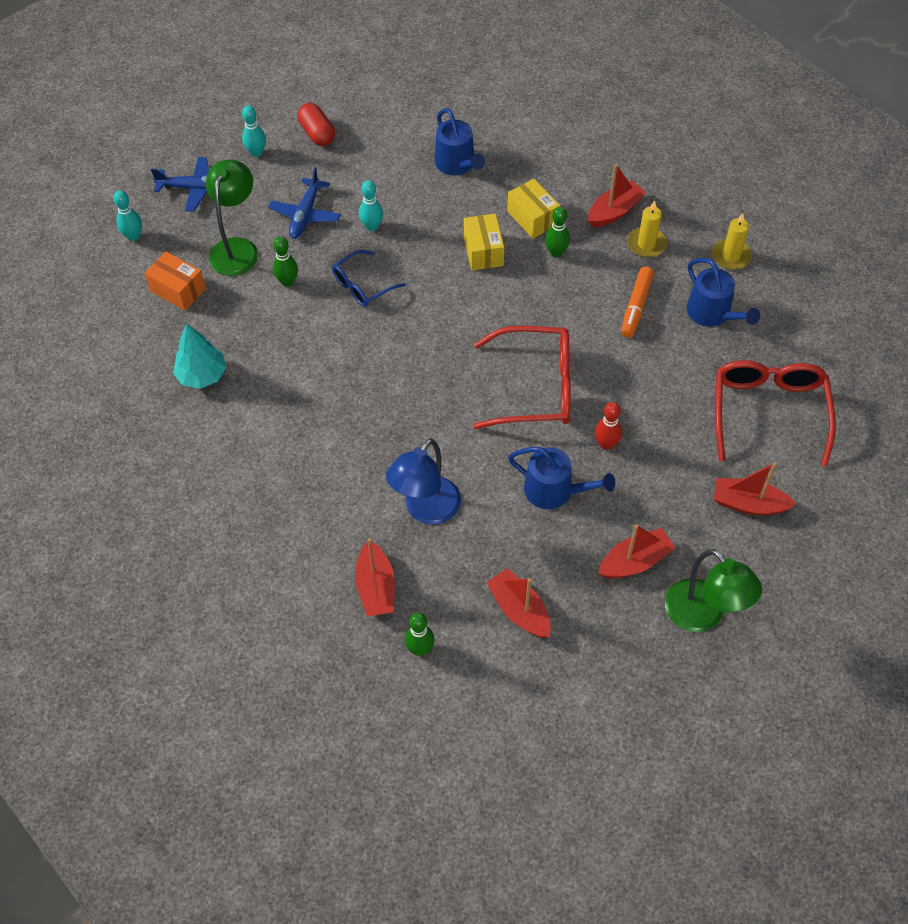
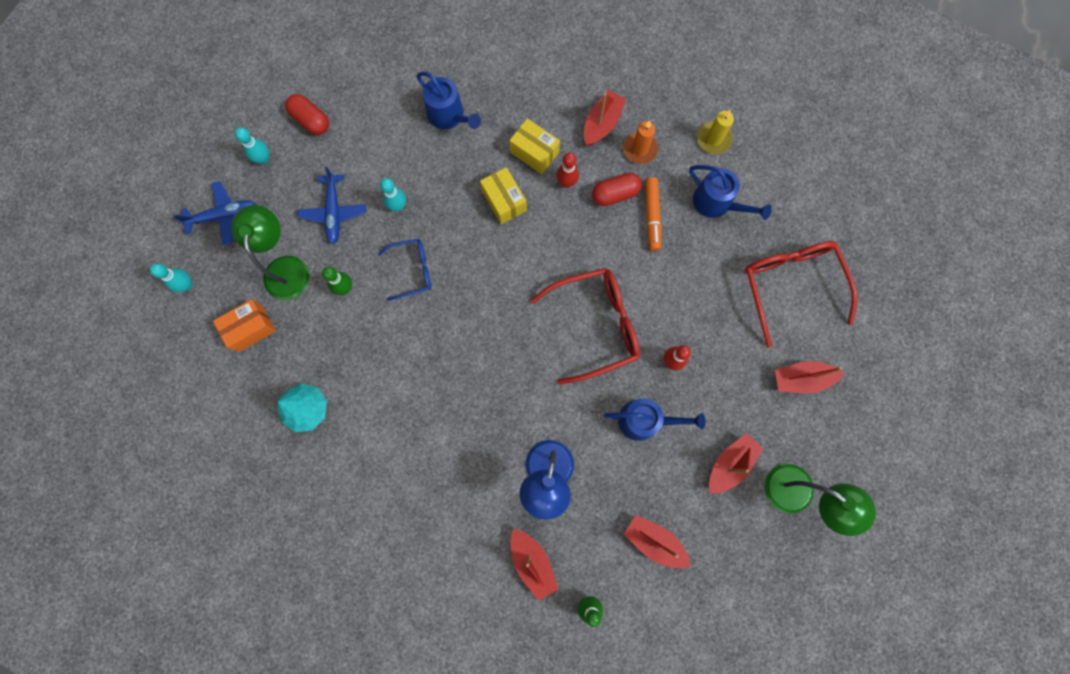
camera: 20 degrees left, 20 degrees up
(178, 290) = (250, 328): orange box -> orange box turned 45 degrees counterclockwise
(362, 285) = (412, 270): blue glasses -> blue glasses turned 135 degrees counterclockwise
(556, 252) = (566, 182): green bowling pin -> red bowling pin
(604, 276) = (615, 194): none -> red capsule
(646, 244) = (640, 149): yellow candle -> orange candle

